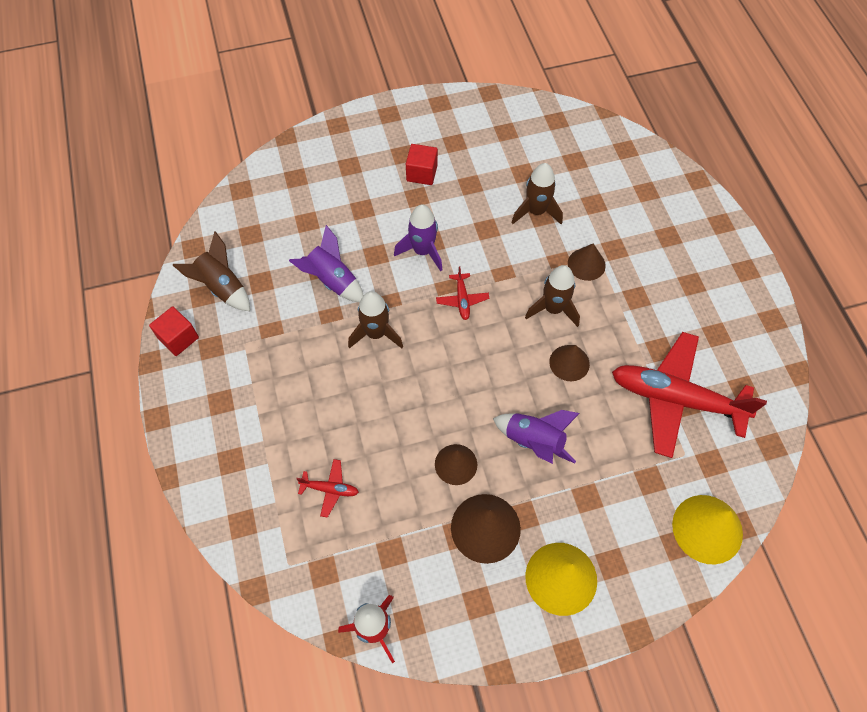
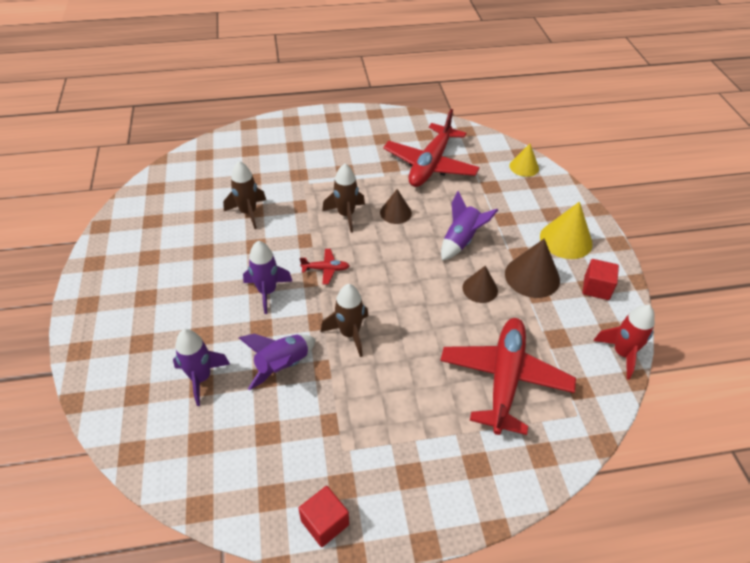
camera: 85 degrees left, 15 degrees down
(222, 287) = (265, 473): brown rocket -> none
(314, 219) = (201, 378): none -> purple rocket
(330, 489) = (504, 379): red plane -> red plane, size x2.43
(422, 173) = (175, 284): red cube -> red cube (596, 288)
(586, 264) = (308, 191): brown cone -> none
(707, 529) = (524, 167): yellow cone -> yellow cone, size x0.63

